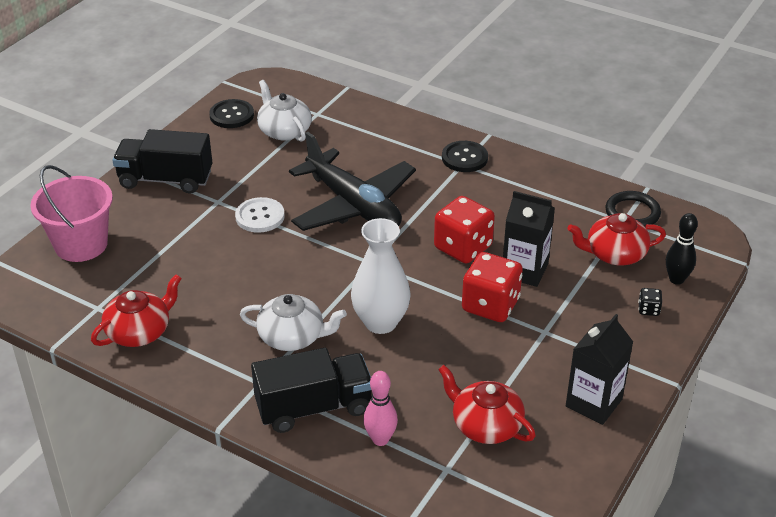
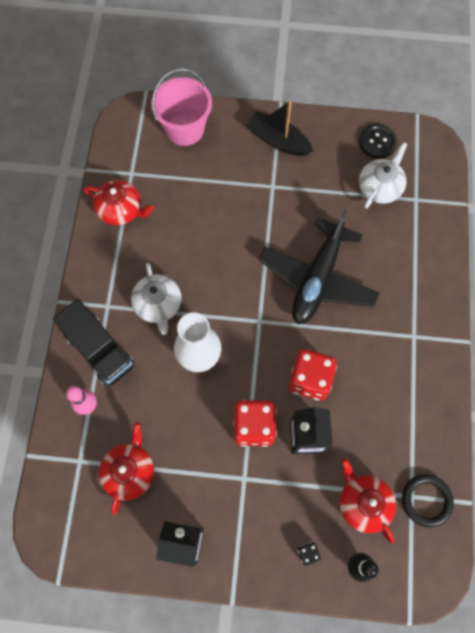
camera: 65 degrees right, 30 degrees up
(166, 179) = (278, 141): black truck -> black boat
(260, 216) = (270, 222): white button -> none
(464, 158) = (423, 335): black button -> none

